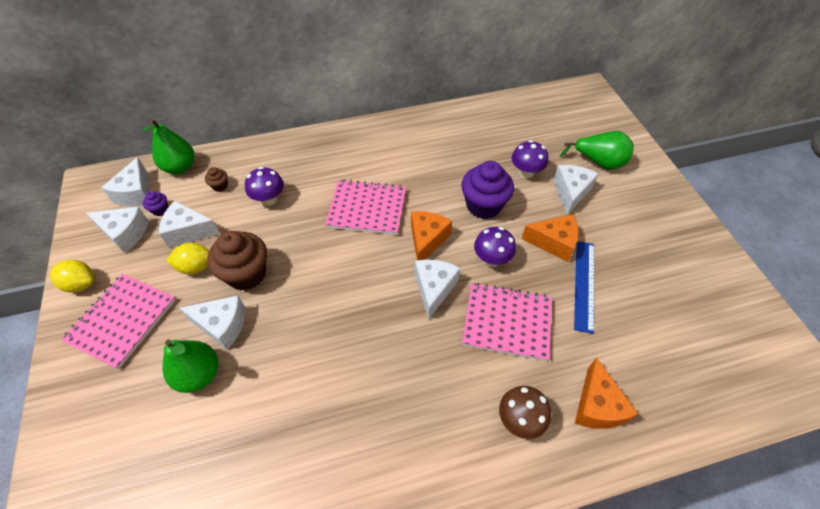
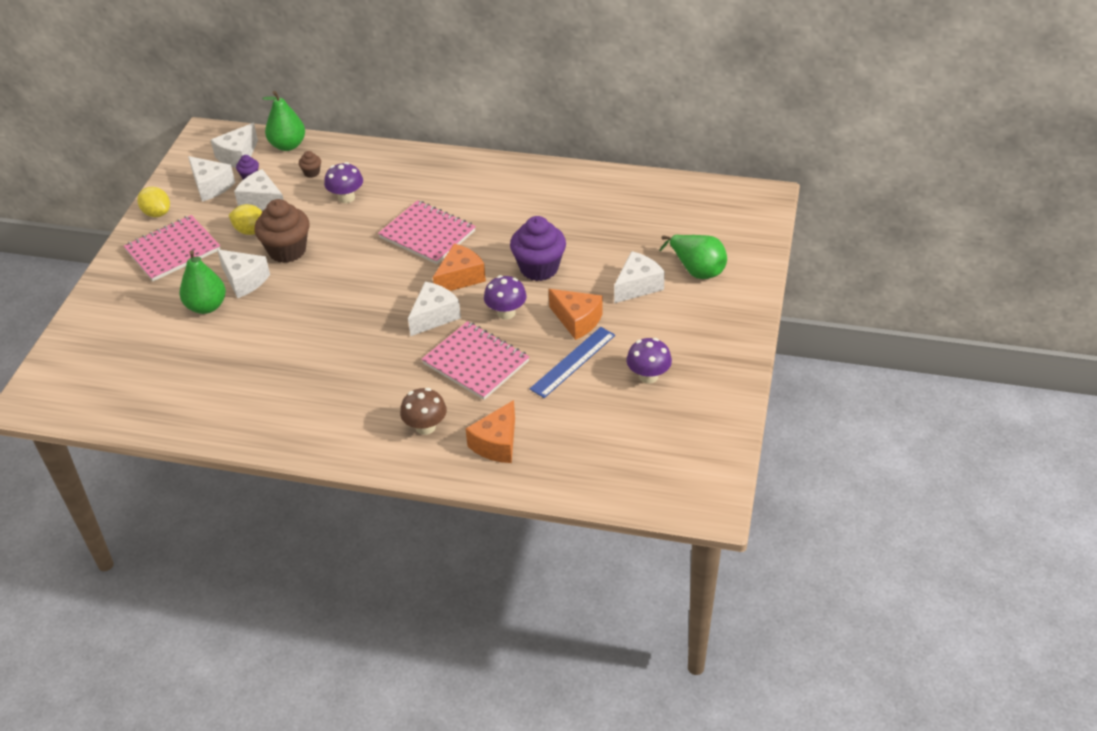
camera: 30 degrees right, 10 degrees down
(526, 172) = (609, 254): purple mushroom -> purple mushroom (648, 376)

